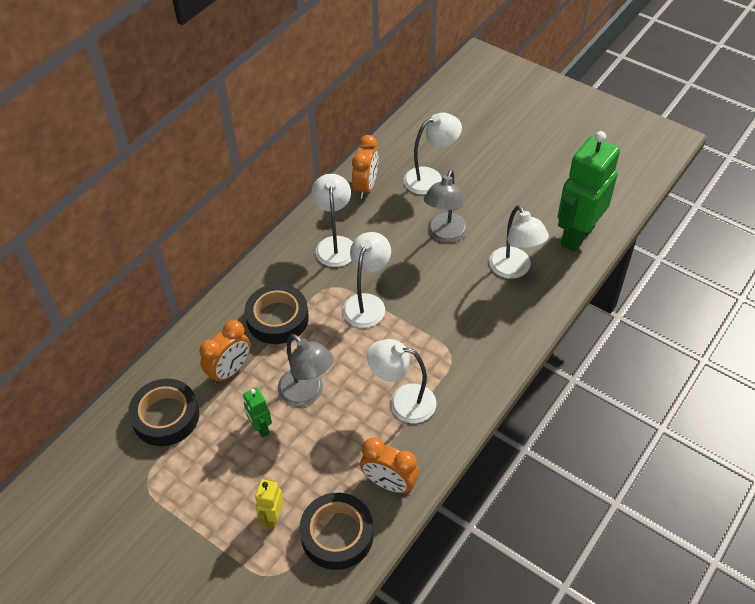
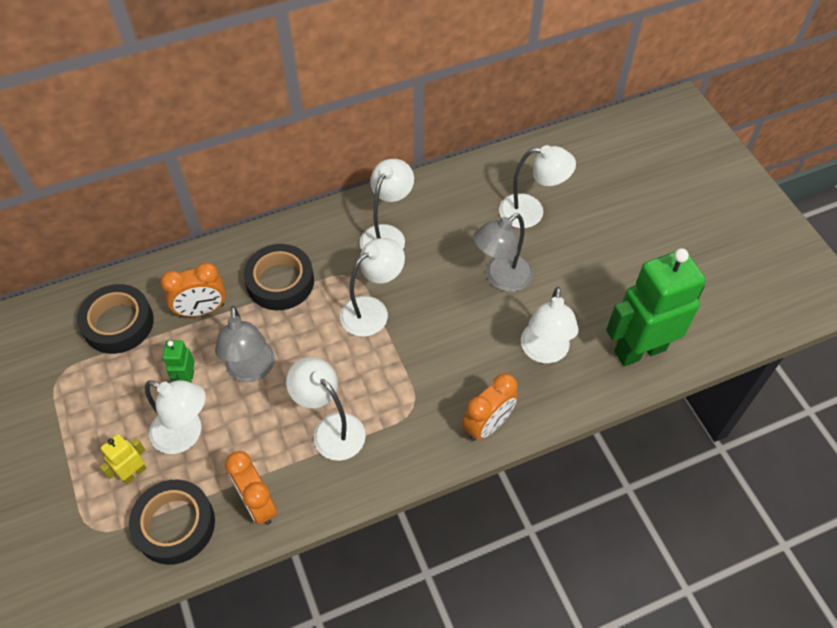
camera: 30 degrees right, 5 degrees up
(292, 467) = (186, 435): none -> white lamp
(366, 187) = (460, 190): orange clock -> orange clock (488, 425)

